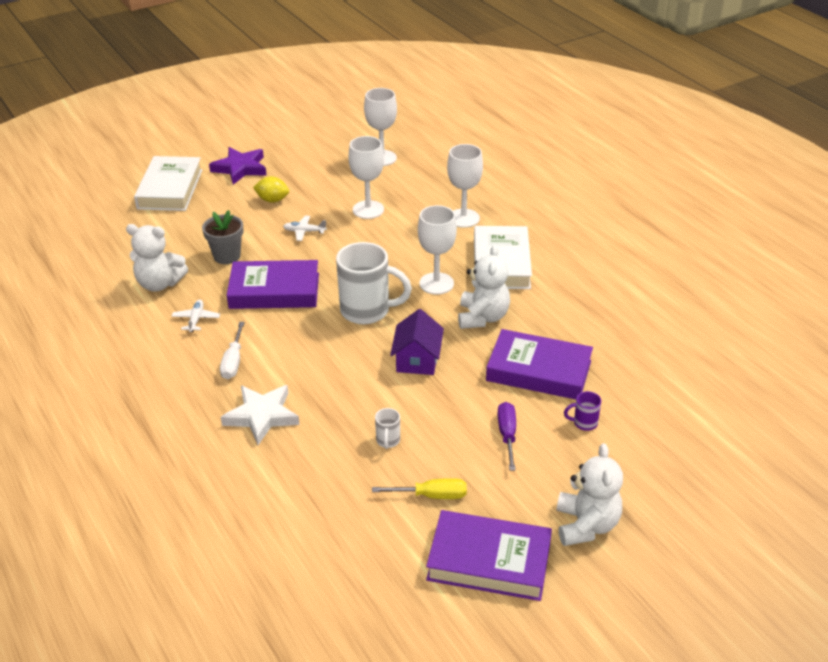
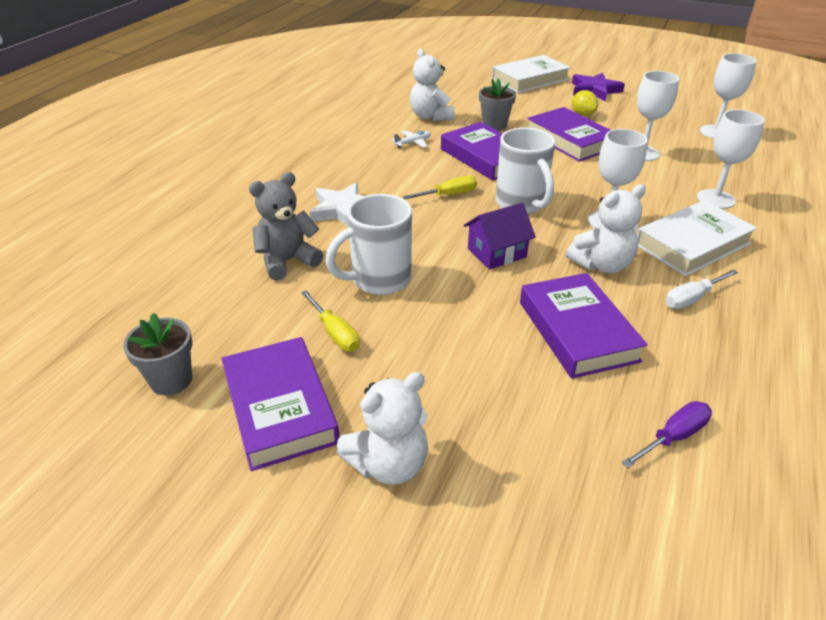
camera: 55 degrees right, 0 degrees up
(233, 361) = (388, 174): white screwdriver -> white screwdriver (692, 298)
(304, 232) = (569, 140): white plane -> purple book
(305, 485) = (287, 261): none -> grey teddy bear
(309, 343) = (448, 195): none -> yellow screwdriver
(388, 441) = (379, 280): white mug -> white mug, size x2.32
(403, 617) = (171, 380): none -> grey flower pot
(507, 435) = (462, 348): purple screwdriver -> purple screwdriver (673, 437)
(584, 423) = (541, 397): purple mug -> none

